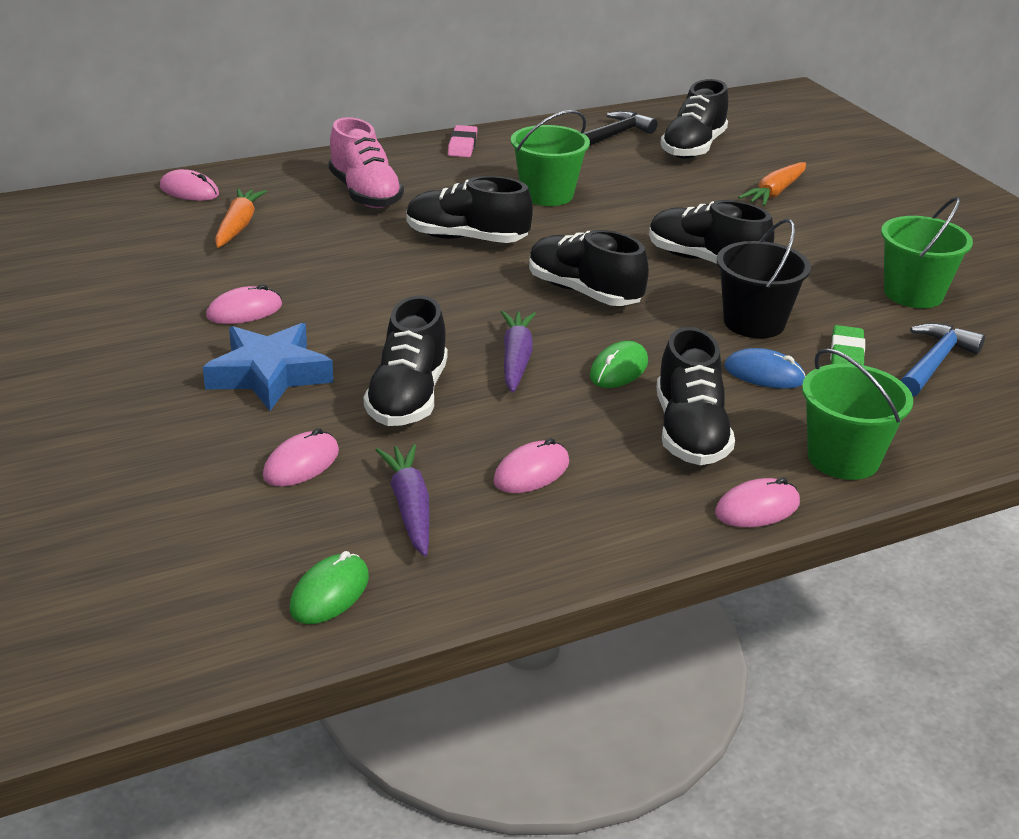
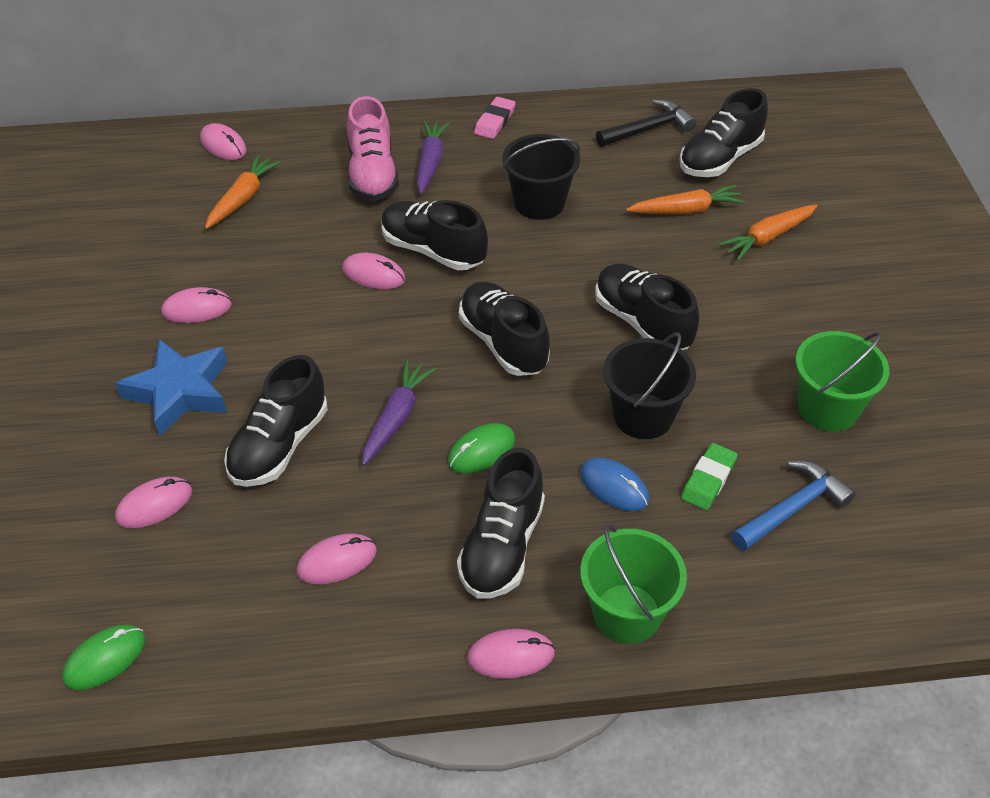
camera: 20 degrees right, 15 degrees up
(410, 507) = (215, 578): purple carrot -> purple carrot (430, 162)
(417, 262) = (373, 274): none -> pink mouse
(547, 194) = (539, 203): green bucket -> black bucket
(688, 183) = (686, 210): none -> orange carrot

